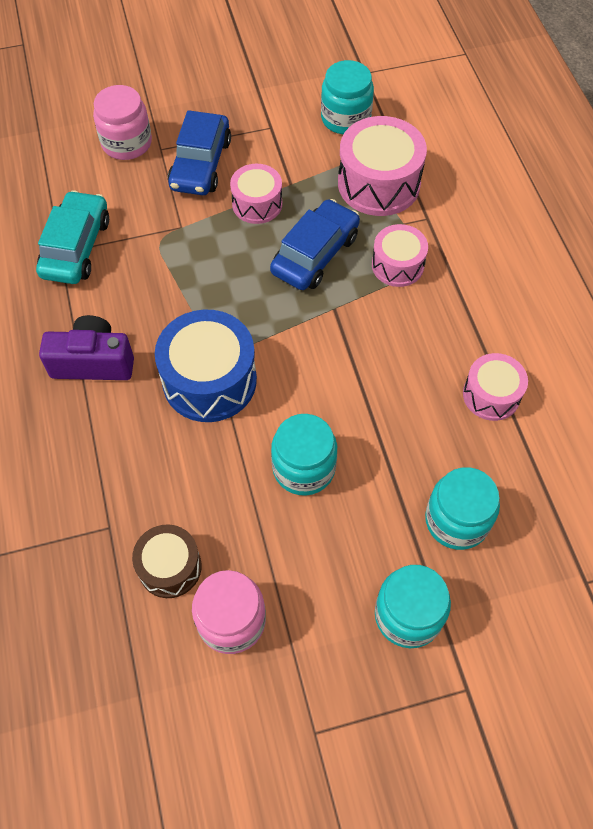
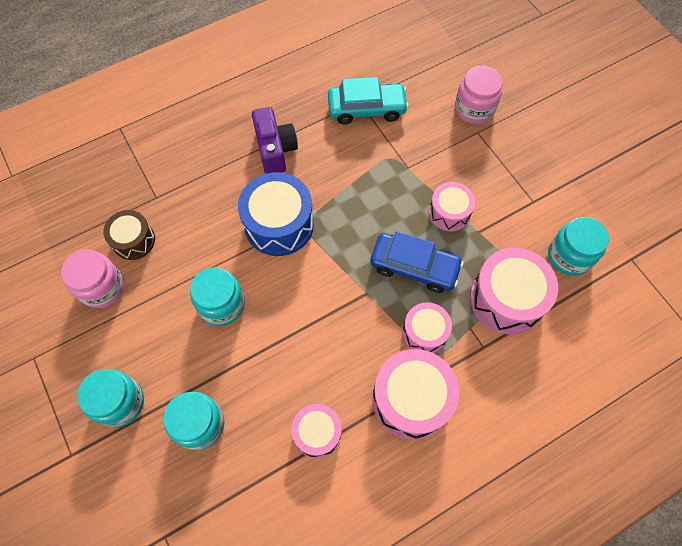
camera: 75 degrees right, 5 degrees up
(201, 164) = (473, 163): blue car -> none
(471, 297) = (411, 399): none -> pink drum

